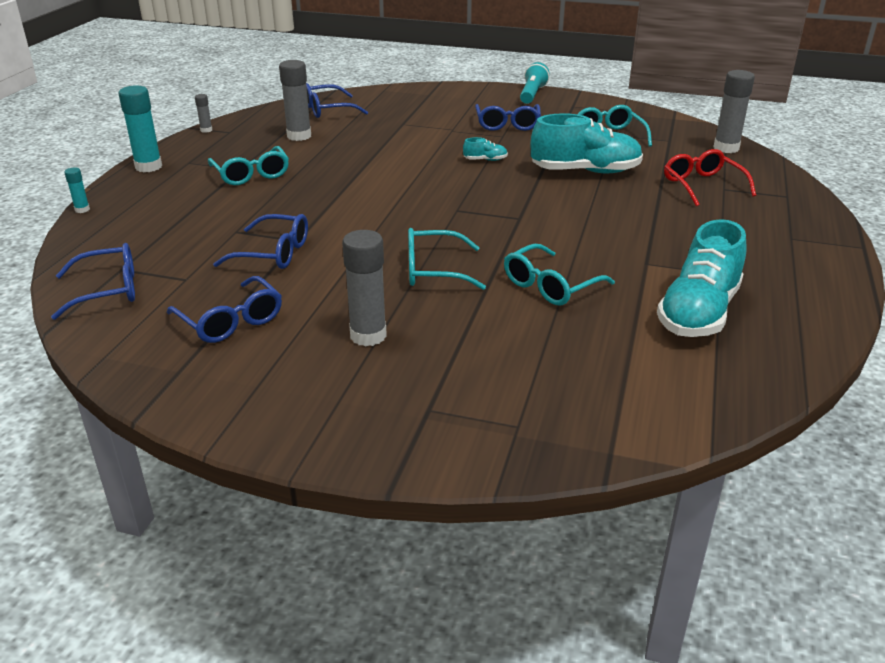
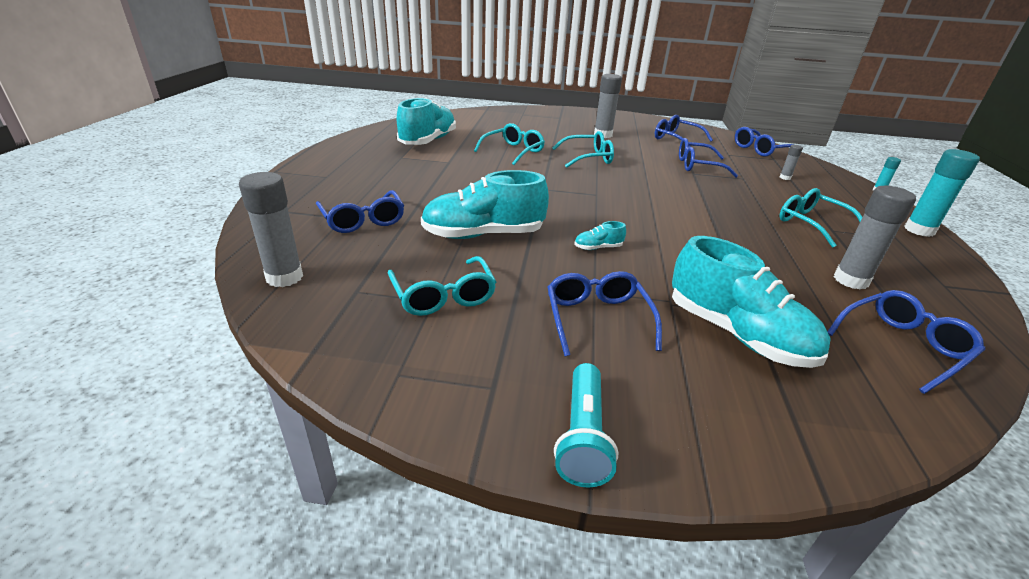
camera: 170 degrees right, 0 degrees up
(206, 130) = (977, 287): grey glue stick -> grey glue stick (785, 178)
(423, 116) = (737, 334): none -> turquoise shoe
(702, 185) = (363, 220): red glasses -> blue glasses

